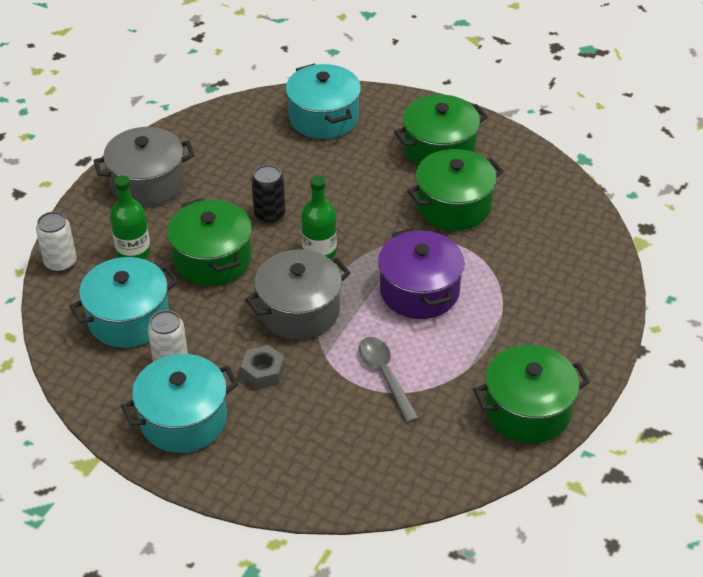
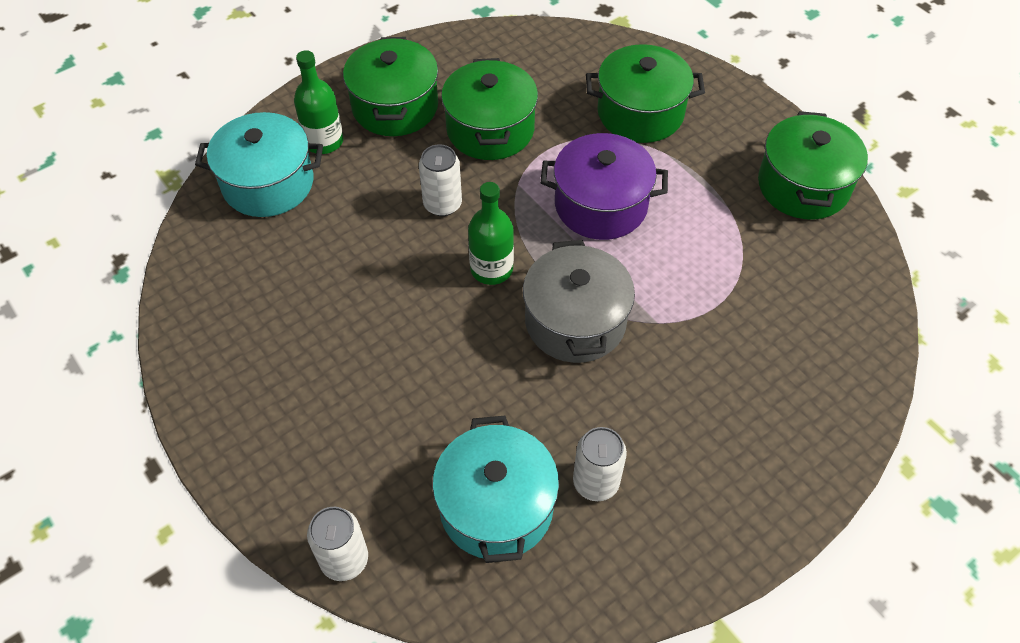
camera: 65 degrees left, 10 degrees up
(133, 252) = (376, 462): green bottle -> green bottle (324, 141)
(147, 183) = (256, 404): grey pot -> none
(183, 419) = (695, 499): turquoise pot -> none
(212, 259) = (441, 378): green pot -> green pot (640, 113)
(263, 372) = (655, 390): grey nut -> none
(269, 215) = (401, 294): black can -> none
(362, 207) = (442, 204): none -> white can
(385, 376) = (709, 280): grey spoon -> none

